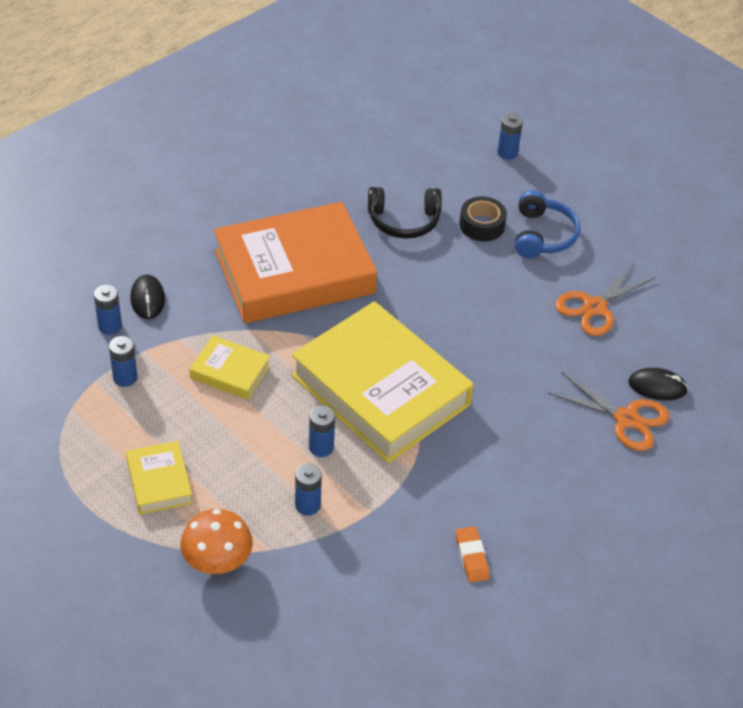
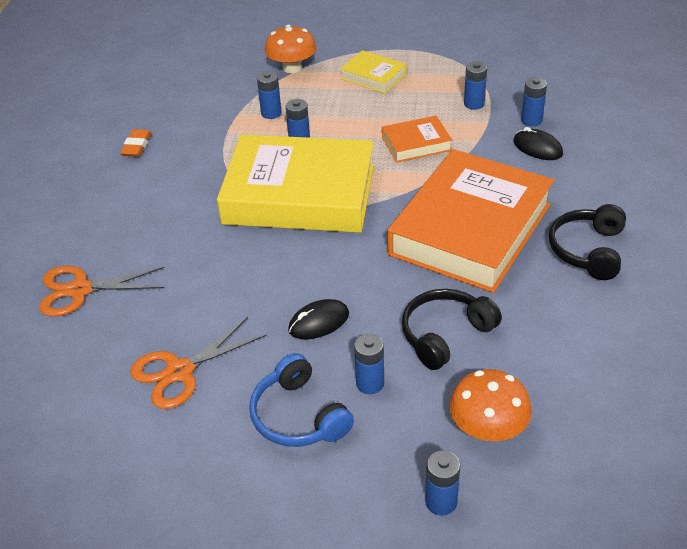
camera: 145 degrees right, 5 degrees down
(230, 372) = (416, 144): yellow book -> orange book
(242, 207) = (588, 250): none -> black headphones
(443, 164) = (487, 428): none -> orange mushroom
(471, 557) = (136, 146): orange eraser -> orange eraser turned 60 degrees clockwise
(482, 225) = (370, 383): black tape -> blue battery
(595, 307) = (180, 371): orange scissors -> orange scissors turned 135 degrees counterclockwise
(657, 386) = (67, 334): black mouse -> black mouse (319, 322)

